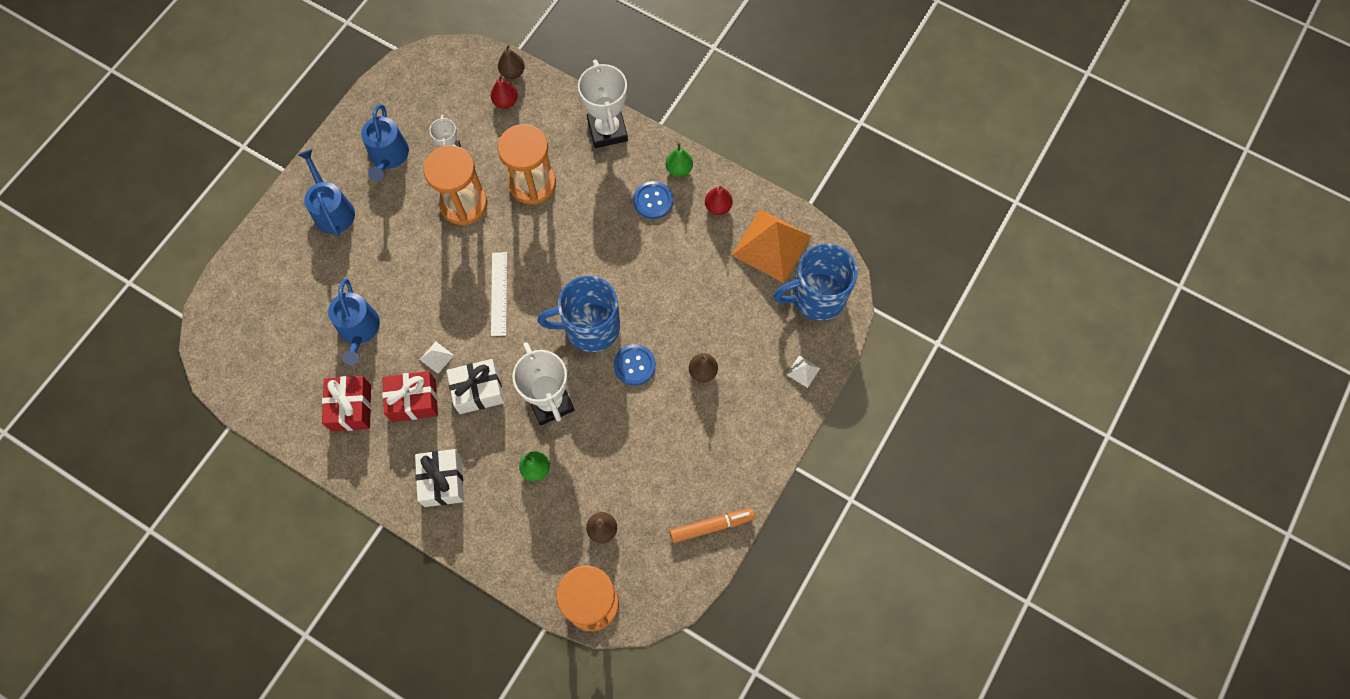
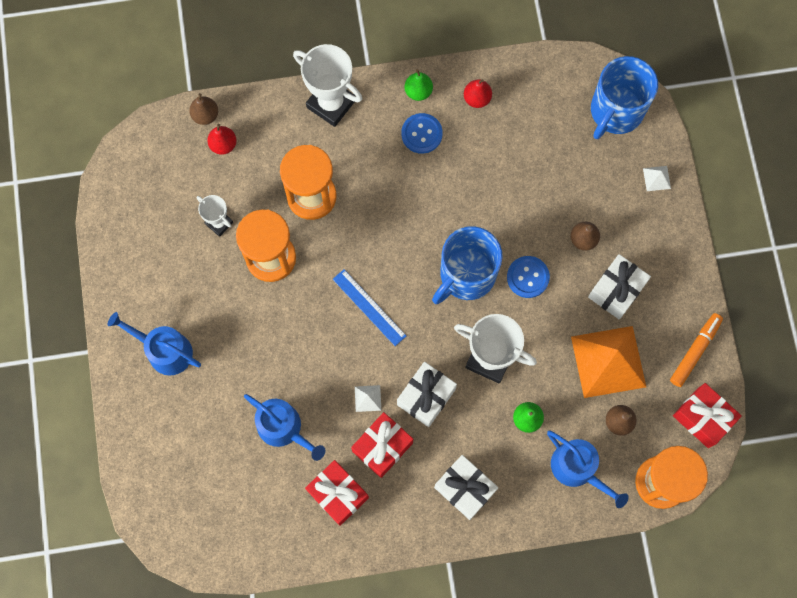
camera: 40 degrees left, 5 degrees up
(389, 156) = (168, 268): blue watering can -> blue watering can (578, 469)
(499, 293) = (369, 307): white ruler -> blue ruler
(670, 582) = (702, 418): none -> red gift
(693, 430) = (616, 290): none -> white gift
(771, 245) = (545, 97): orange pyramid -> orange pyramid (608, 361)

